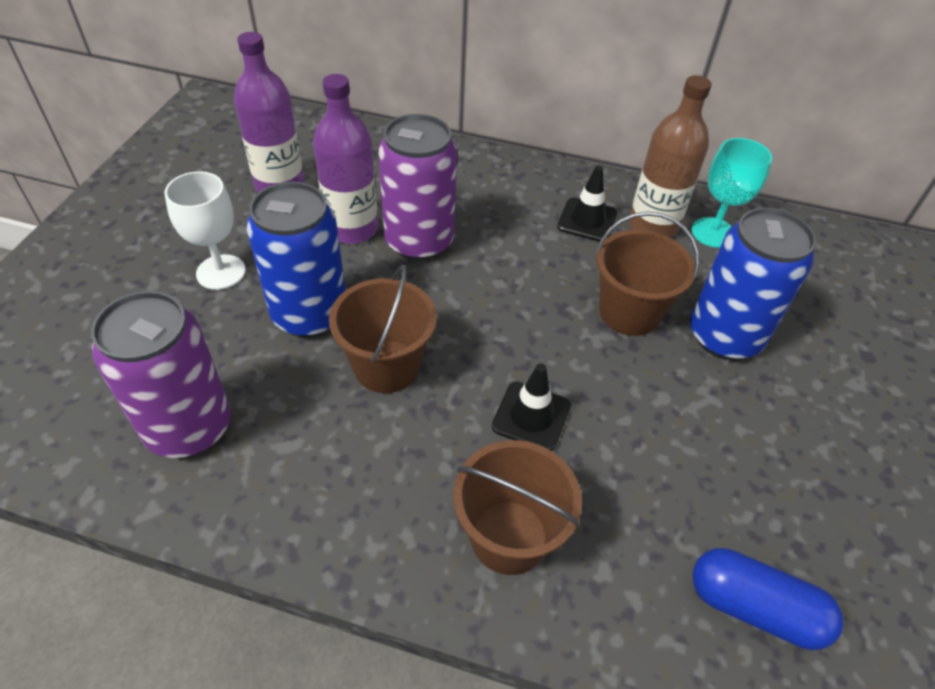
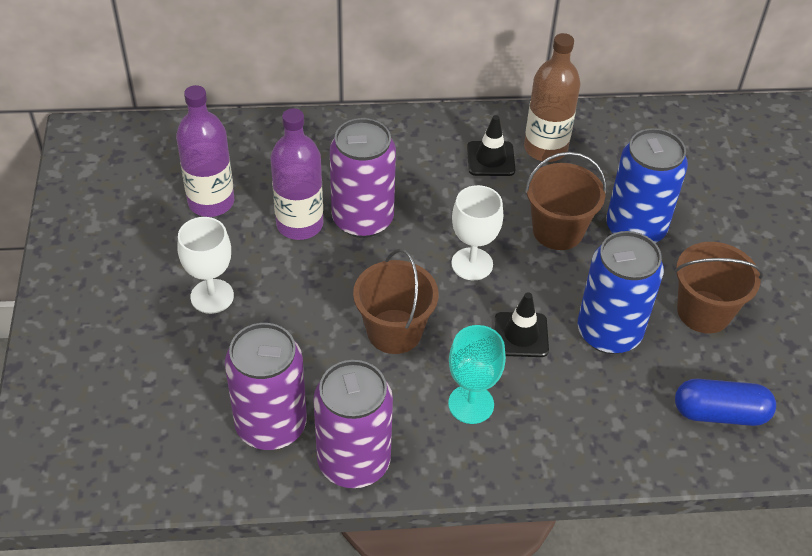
camera: 20 degrees left, 0 degrees up
(252, 504) = (354, 462): none -> purple can
(309, 314) = (309, 309): blue can -> blue can (609, 332)
(509, 537) = (545, 423): brown bucket -> brown bucket (703, 312)
(513, 319) = (472, 264): none -> white goblet
(713, 232) = (595, 141): turquoise goblet -> turquoise goblet (471, 404)

